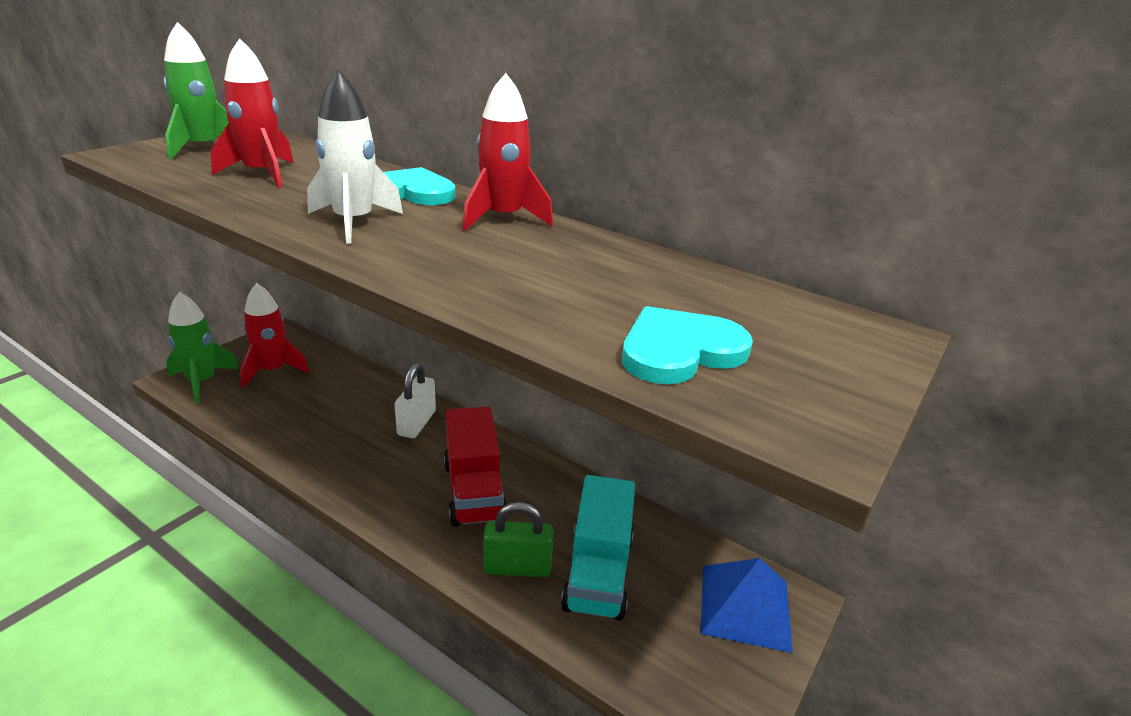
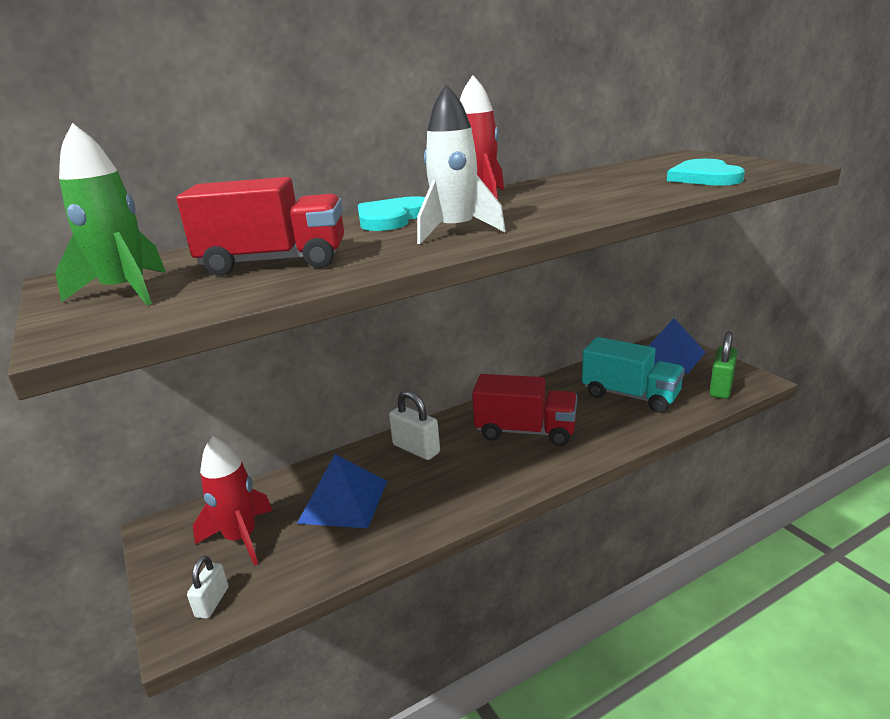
camera: 60 degrees left, 5 degrees down
(202, 382) = (212, 602): green rocket -> white padlock
(262, 174) = (274, 263): red rocket -> red truck
(325, 404) = (343, 501): none -> blue pyramid
(517, 567) = (616, 424): green padlock -> green padlock (721, 388)

